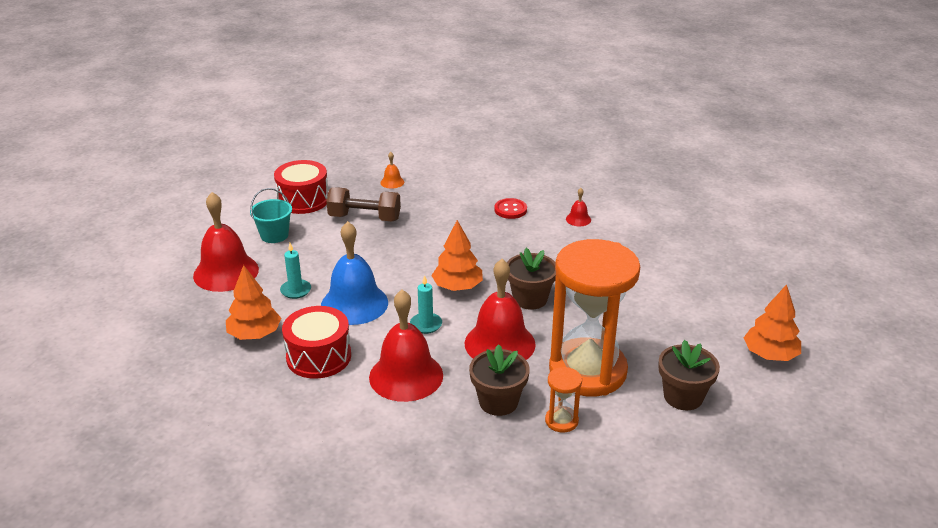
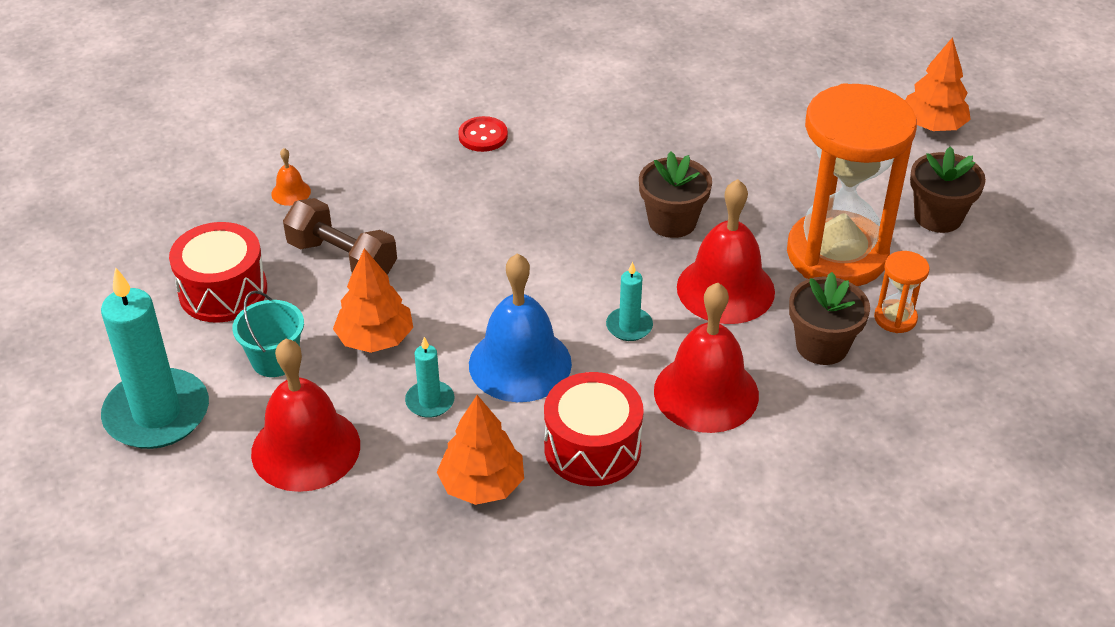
camera: 50 degrees left, 10 degrees up
(207, 224) = (157, 413): none -> turquoise candle
(364, 218) = (342, 259): brown dumbbell -> brown dumbbell turned 75 degrees clockwise
(457, 287) = (586, 262): orange tree -> orange tree (375, 339)
(578, 219) = (567, 100): red bell -> none

